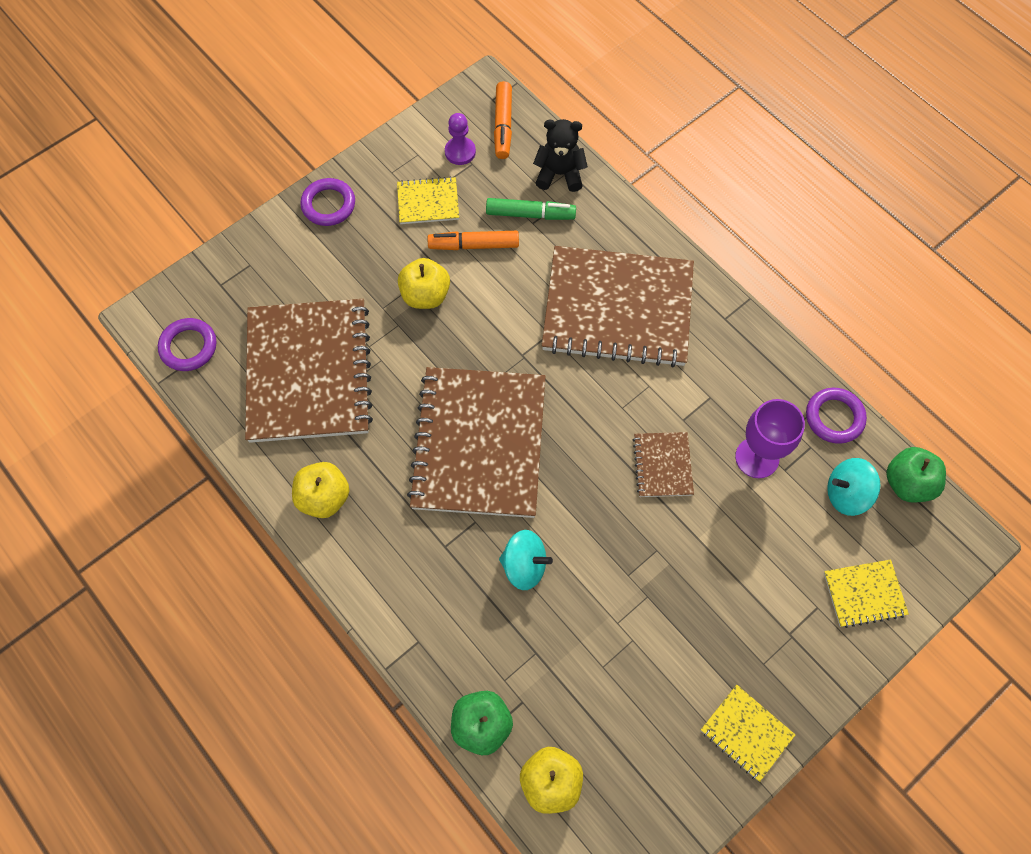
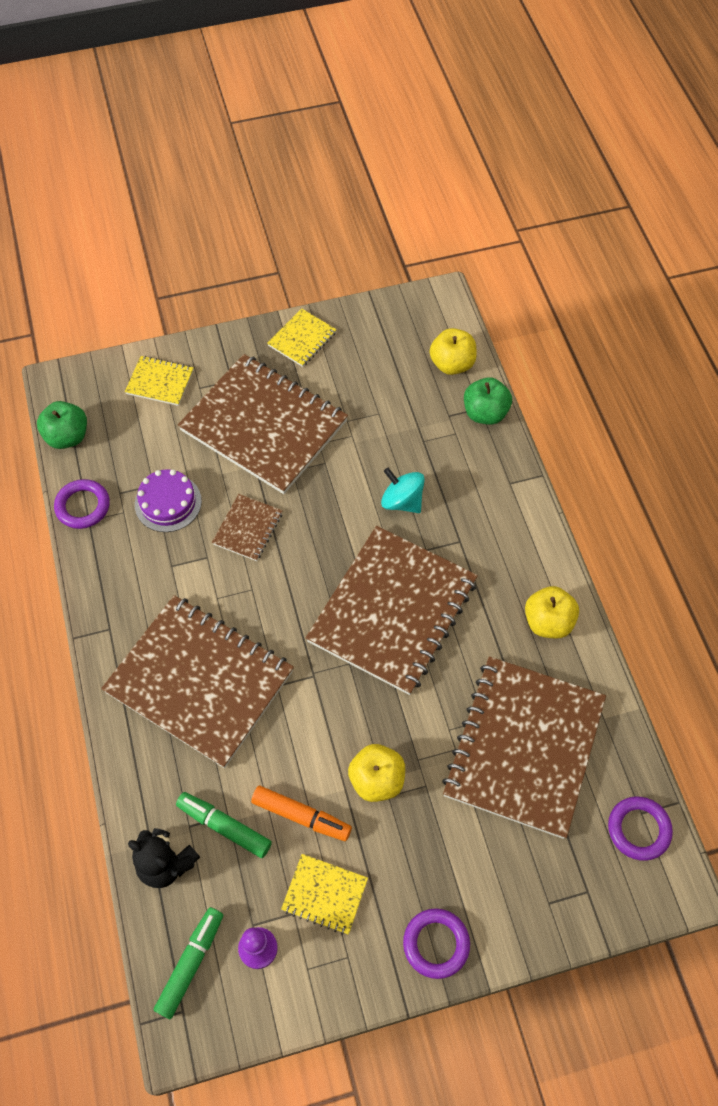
camera: 155 degrees left, 5 degrees down
(503, 125) = (191, 963): orange marker -> green marker
(718, 591) = (264, 426): none -> brown notebook
(746, 733) = (302, 339): yellow notebook -> yellow notebook turned 60 degrees clockwise
(757, 457) = (168, 503): purple goblet -> purple cake
(846, 494) = (119, 448): turquoise spinning top -> none

